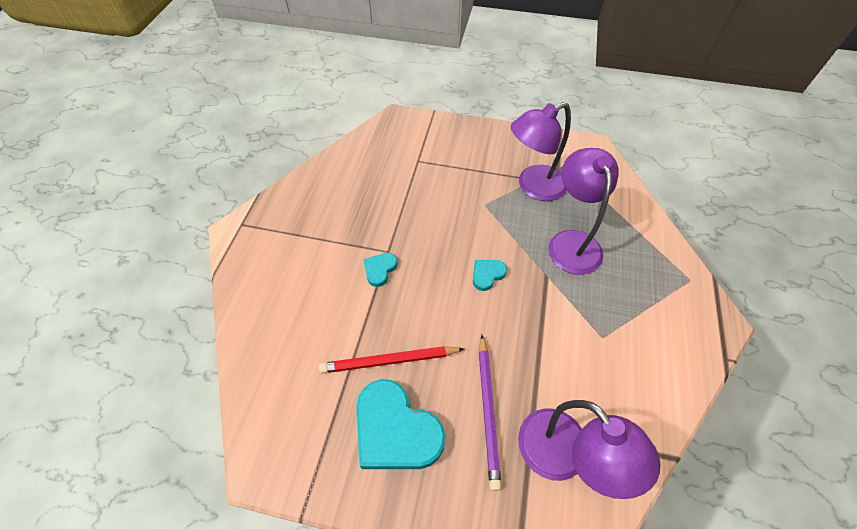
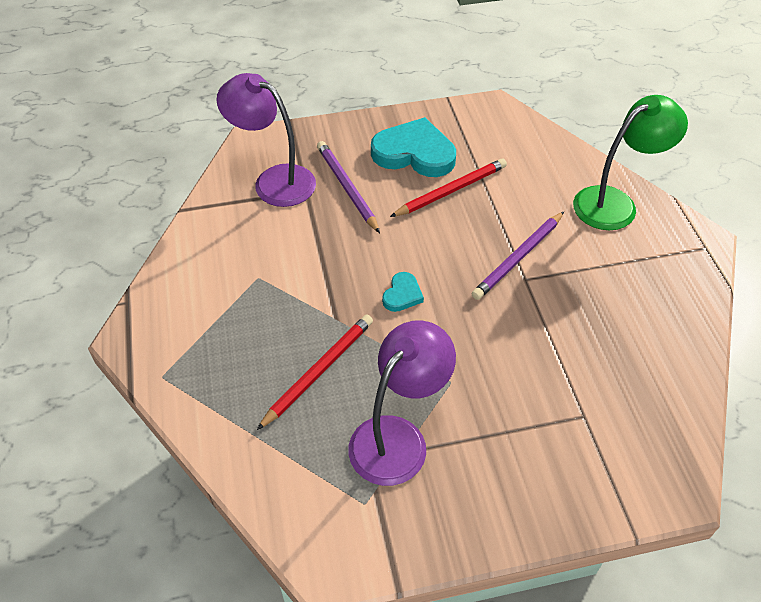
camera: 155 degrees right, 5 degrees down
(264, 286) = (615, 203): none -> green lamp
(380, 269) = (519, 258): turquoise heart -> purple pencil
(571, 242) = (318, 371): purple lamp -> red pencil

